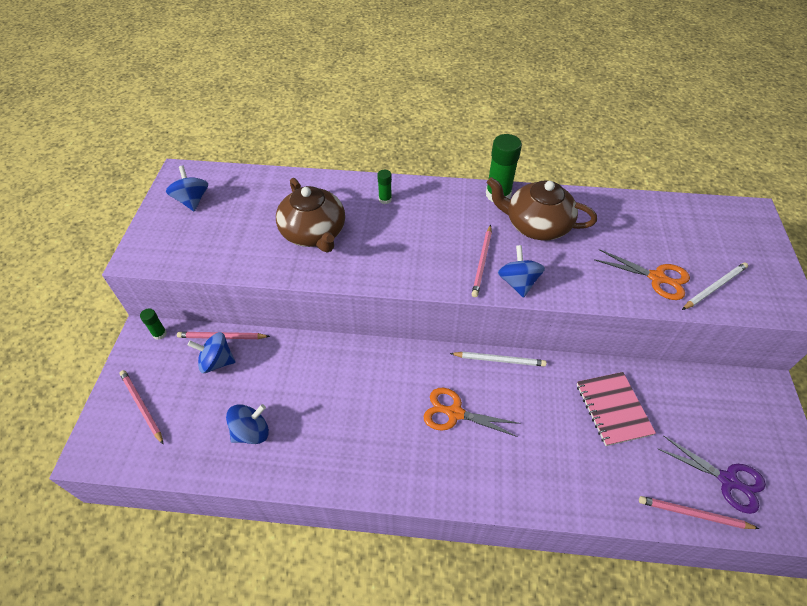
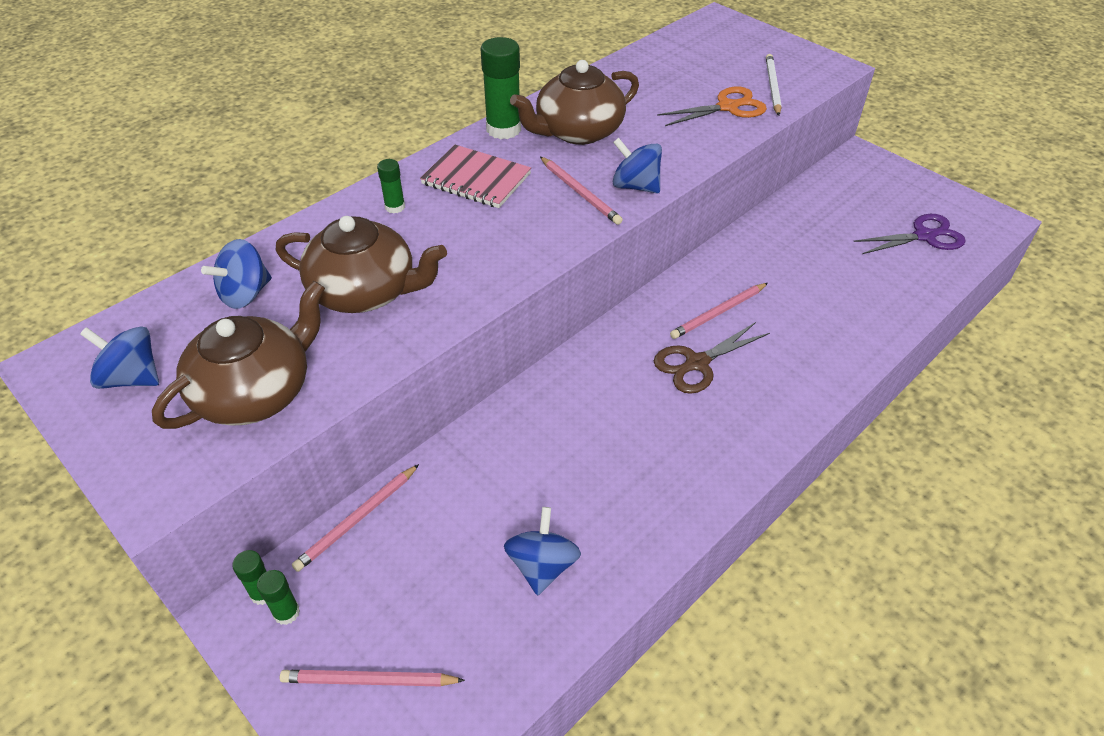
camera: 50 degrees left, 5 degrees down
(155, 350) = (286, 612): none -> green glue stick
(217, 244) = (256, 392): none -> brown teapot
(217, 361) = (391, 547): blue spinning top -> blue spinning top (245, 294)
(454, 413) = (696, 363): orange scissors -> brown scissors
(499, 360) = (667, 290): white pencil -> none
(613, 409) = (798, 253): pink notebook -> pink notebook (476, 179)
(693, 514) = (939, 276): pink pencil -> pink pencil (718, 313)

